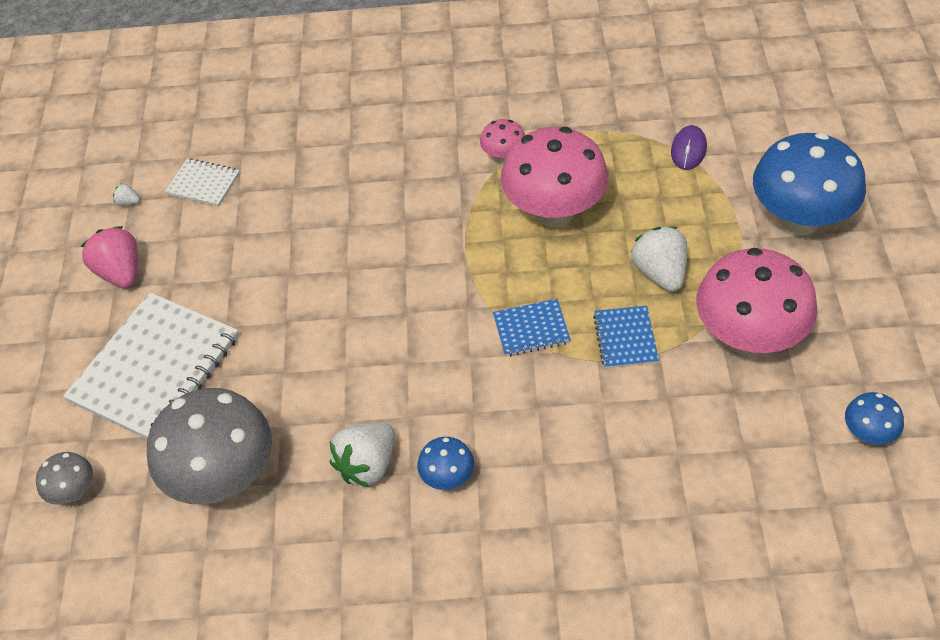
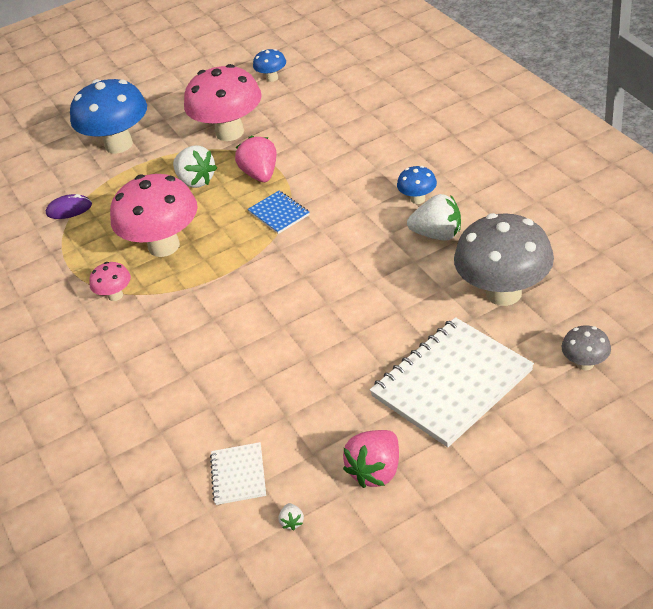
camera: 115 degrees left, 10 degrees down
(155, 369) = (451, 383): white notebook -> white notebook turned 45 degrees counterclockwise
(625, 338) = (260, 174): blue notebook -> pink strawberry
(660, 273) = (196, 181): white strawberry -> white strawberry turned 90 degrees counterclockwise

